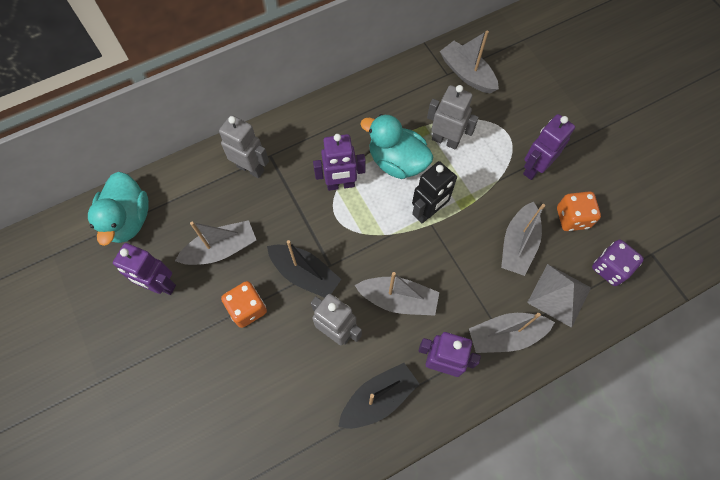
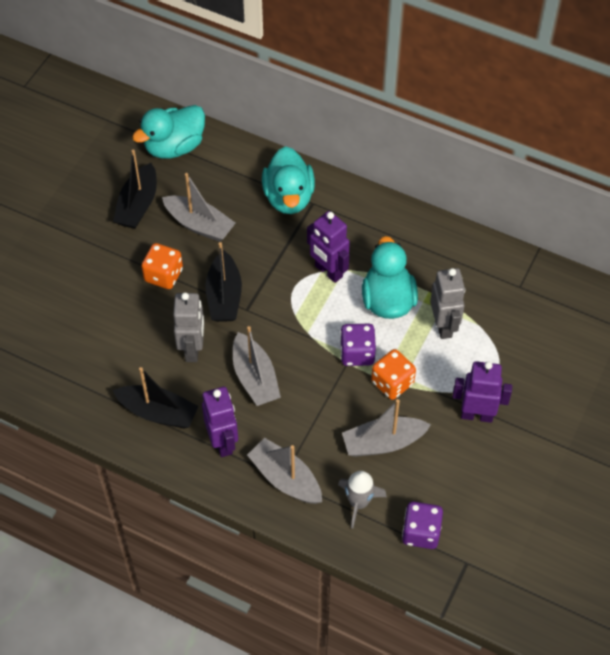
camera: 55 degrees right, 10 degrees down
(160, 285) = (138, 205): purple robot -> black boat
(250, 168) = (289, 197): grey robot -> turquoise duck
(428, 212) = (357, 353): black robot -> purple dice
(467, 74) = (535, 302): grey boat -> none
(559, 295) = (358, 502): grey pyramid -> grey rocket
(572, 218) = (449, 474): orange dice -> orange dice (392, 383)

